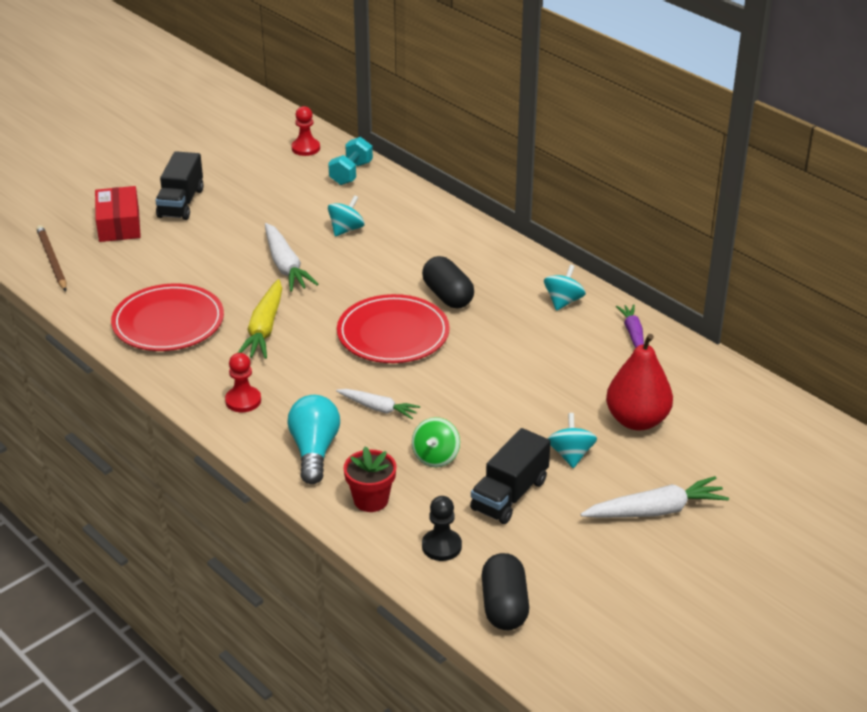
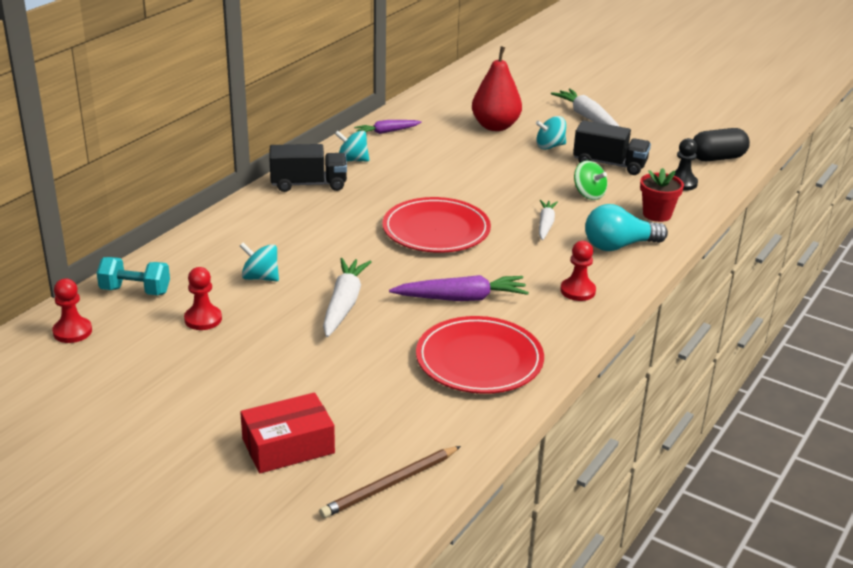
camera: 105 degrees left, 5 degrees down
(181, 203) = (223, 405): black truck -> black truck (308, 184)
(264, 329) = (462, 298): yellow carrot -> purple carrot
(285, 266) = (344, 304): white carrot -> white carrot turned 45 degrees counterclockwise
(295, 200) = (203, 319): none -> red pawn
(436, 457) = (588, 194): green spinning top -> green spinning top turned 45 degrees clockwise
(447, 296) = (364, 210): black capsule -> none

